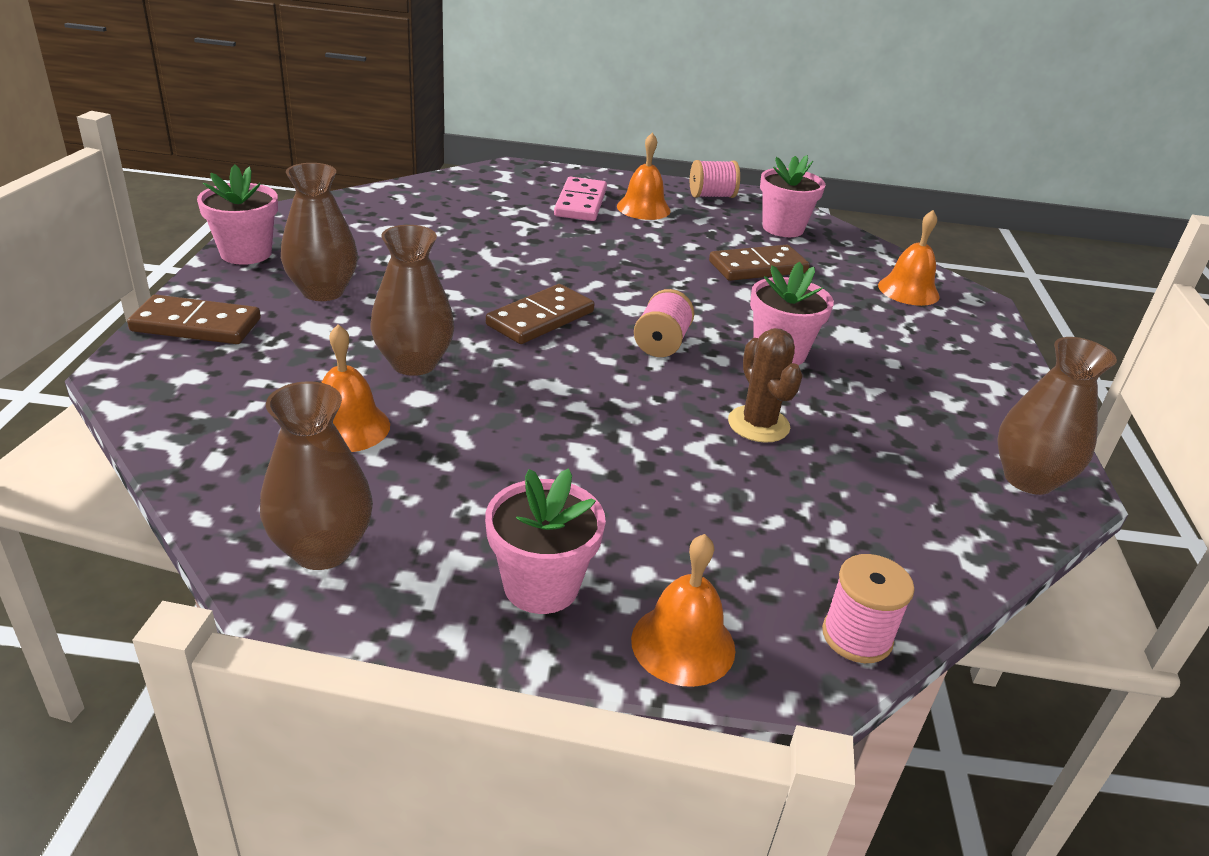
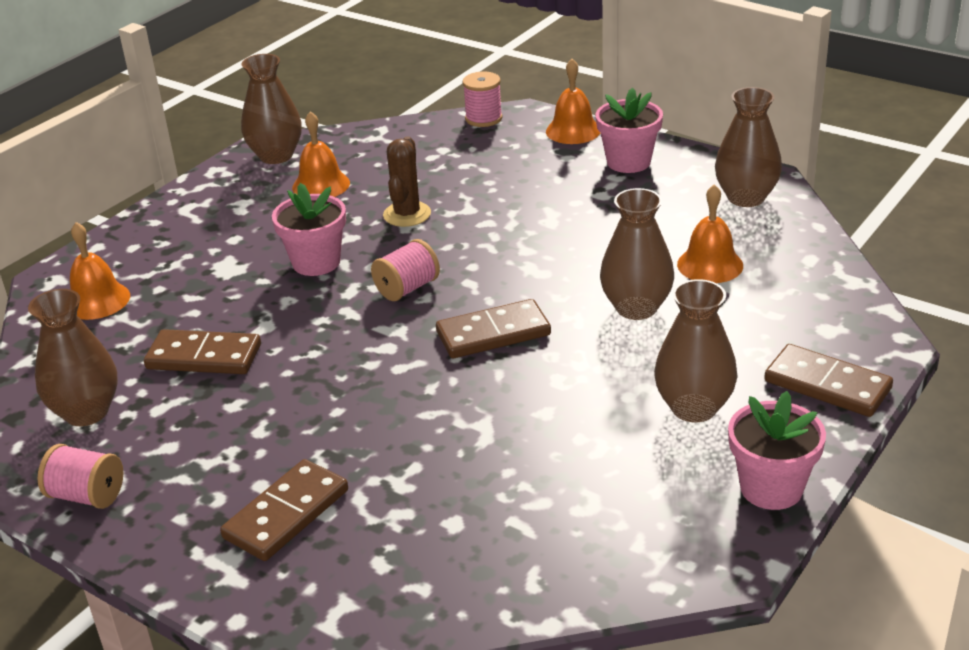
camera: 145 degrees left, 0 degrees up
(581, 203) = (286, 514): pink domino -> brown domino
(643, 208) = (213, 486): orange bell -> orange bell (321, 185)
(783, 228) = (86, 412): pink flower pot -> brown vase

